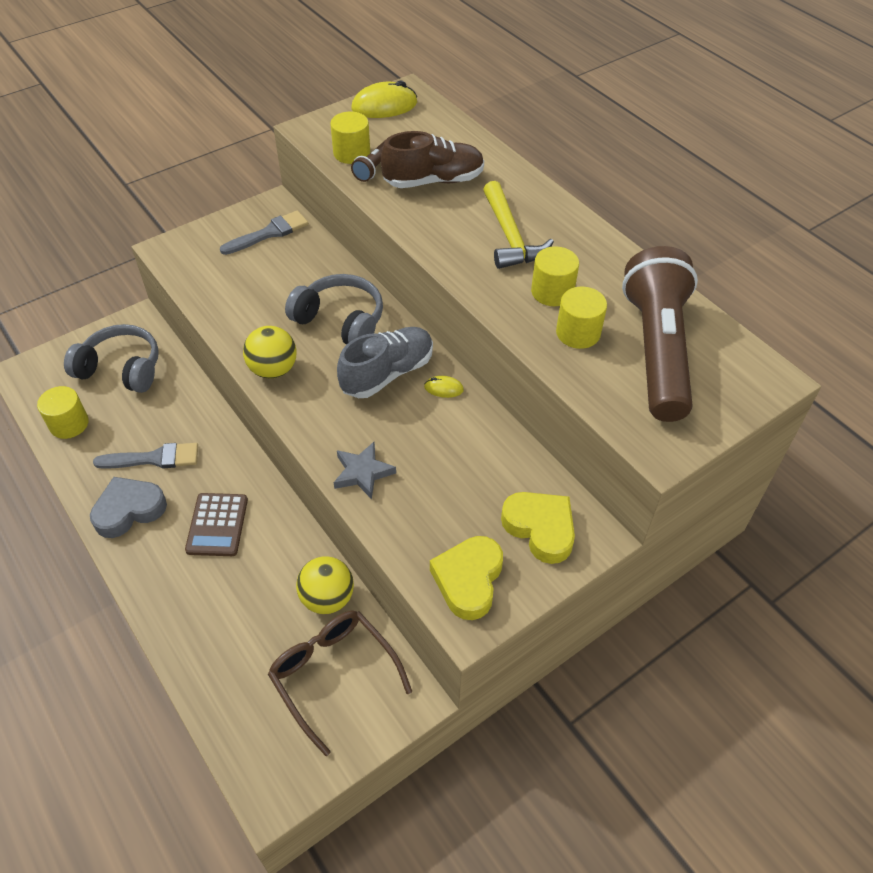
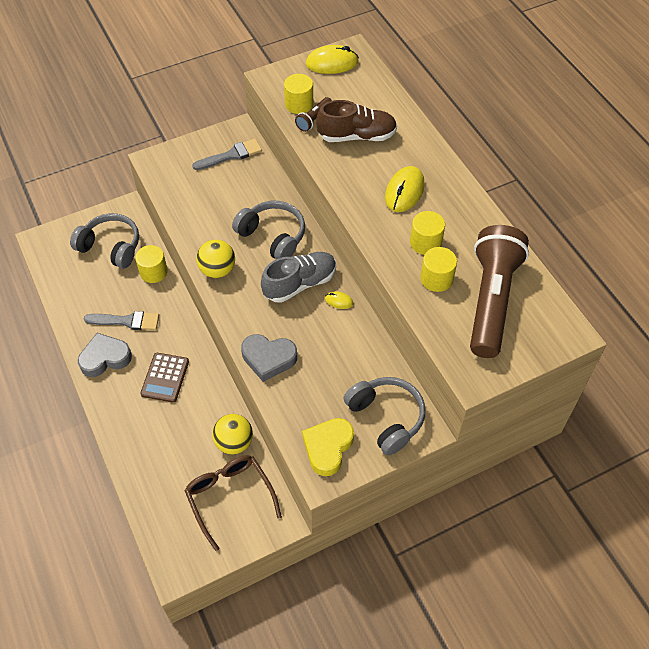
camera: 10 degrees right, 5 degrees up
(69, 424) = (69, 286): yellow cylinder -> yellow cylinder (153, 272)
(362, 473) = (268, 358): grey star -> grey heart
(510, 236) = (404, 191): yellow hammer -> yellow mouse
(540, 528) = (386, 418): yellow heart -> grey headphones

